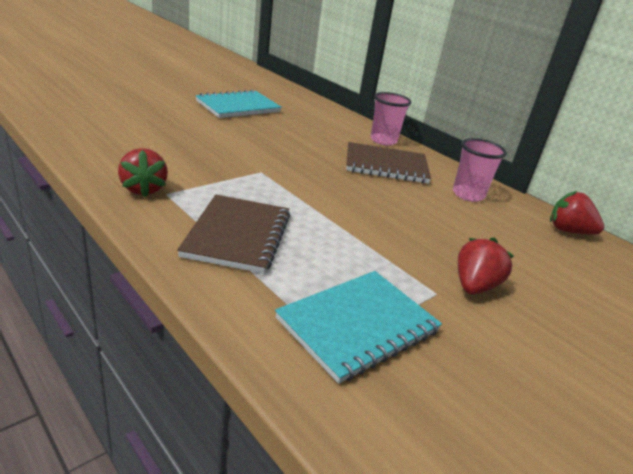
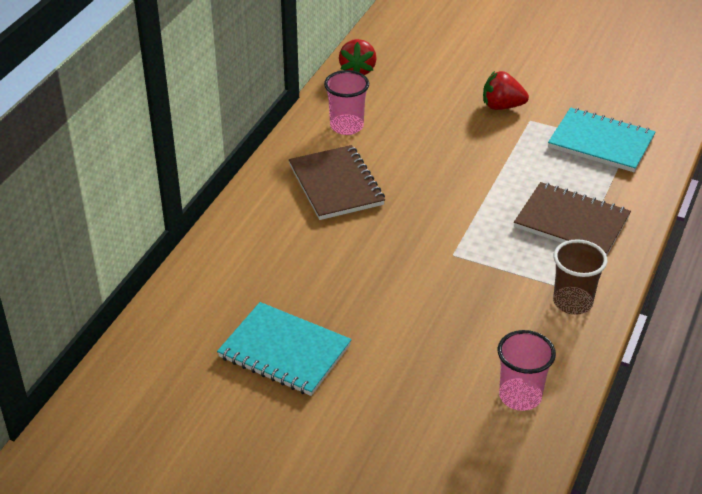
camera: 110 degrees left, 10 degrees up
(143, 189) = (572, 302): red strawberry -> brown cup
(238, 235) = (571, 222): brown notebook -> brown notebook turned 45 degrees clockwise
(383, 140) = (261, 203): pink cup -> pink cup (520, 396)

